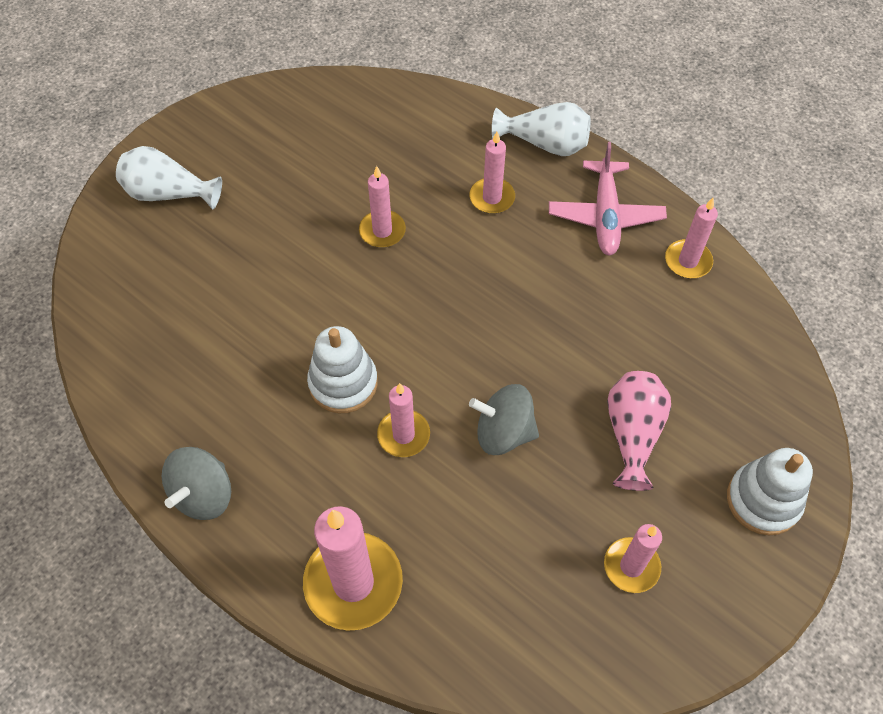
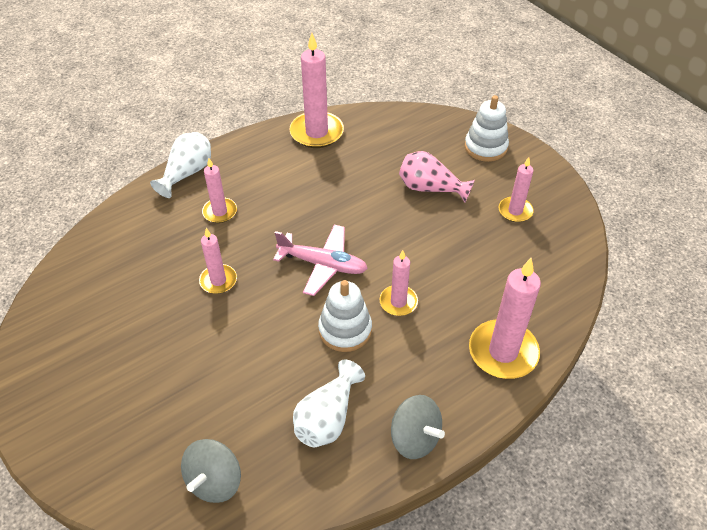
camera: 75 degrees left, 10 degrees down
(169, 194) = (100, 428): white vase -> white vase (327, 417)
(503, 432) = (411, 248): grey spinning top -> grey spinning top (215, 481)
(605, 216) = (264, 159): pink plane -> pink plane (323, 264)
(688, 261) = (316, 132): pink candle -> pink candle, size x1.73

